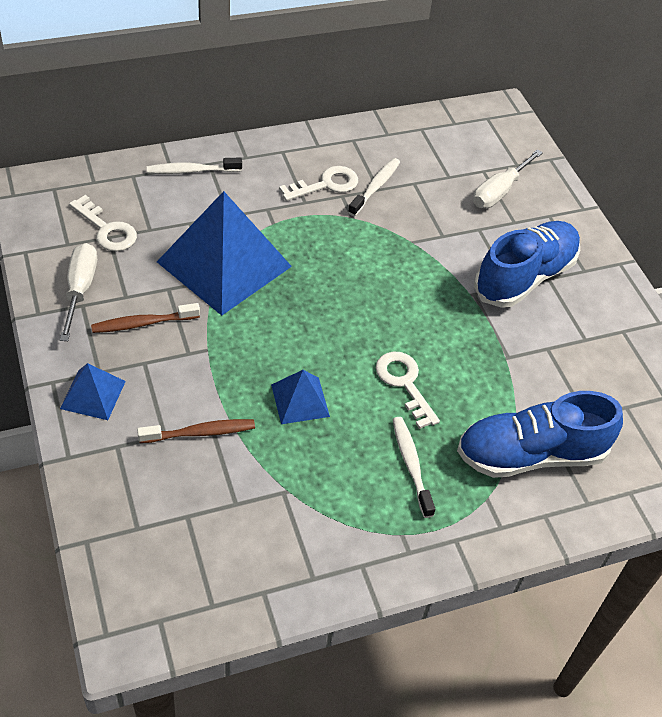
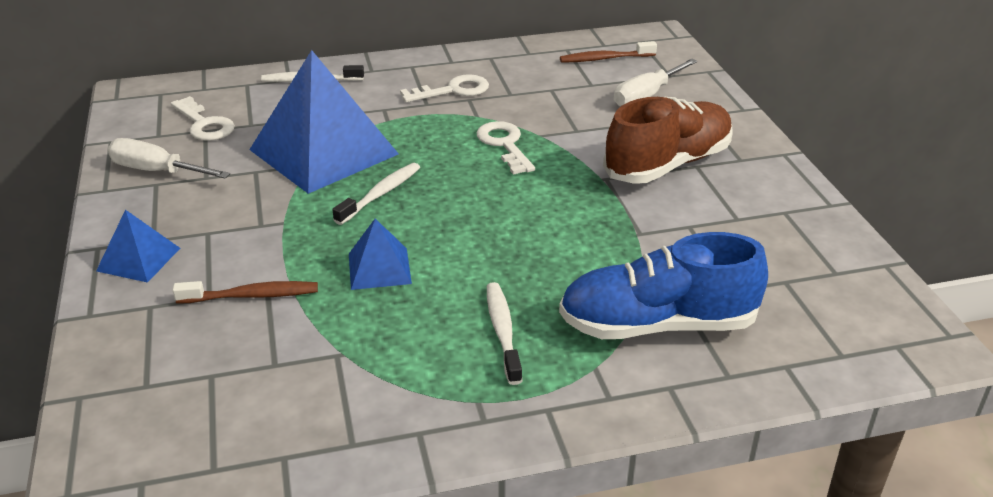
camera: 10 degrees right, 15 degrees down
(80, 290) = (158, 171): white screwdriver -> white screwdriver turned 75 degrees counterclockwise
(142, 323) = (217, 199): brown toothbrush -> brown toothbrush (604, 59)
(375, 187) = (507, 92): white toothbrush -> white toothbrush (381, 194)
(404, 383) = (508, 255): white key -> white key (504, 145)
(524, 277) = (668, 164): blue shoe -> brown shoe

